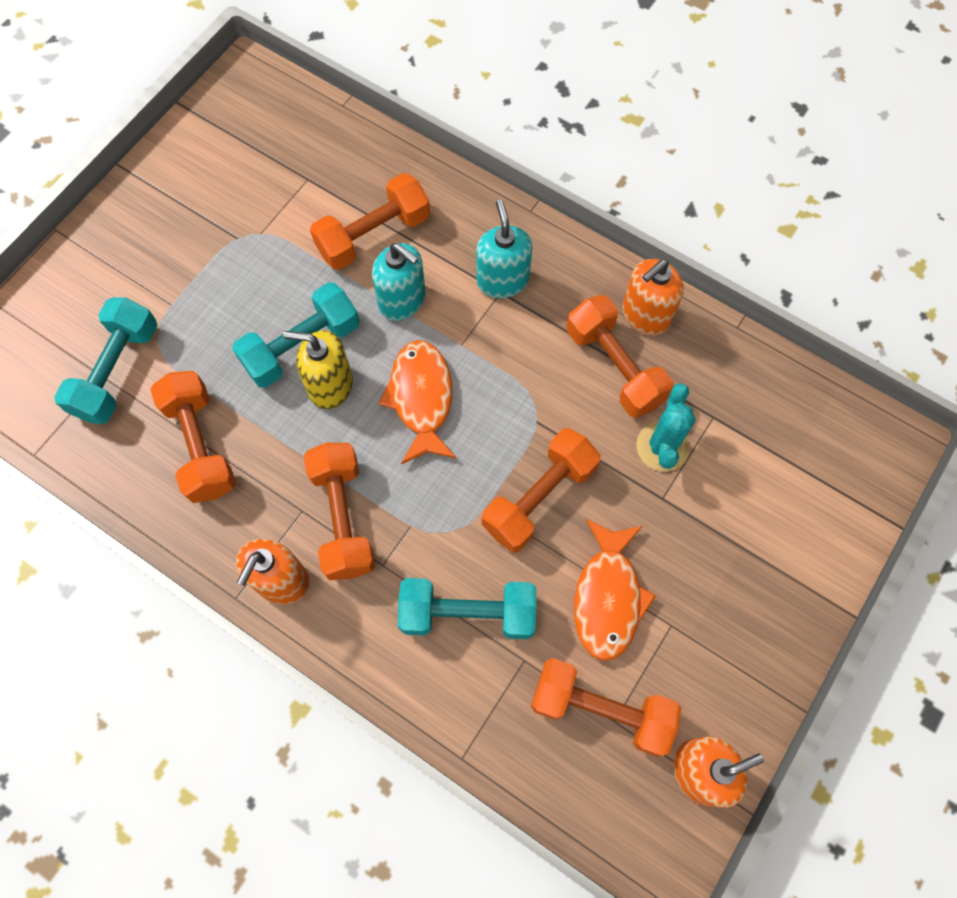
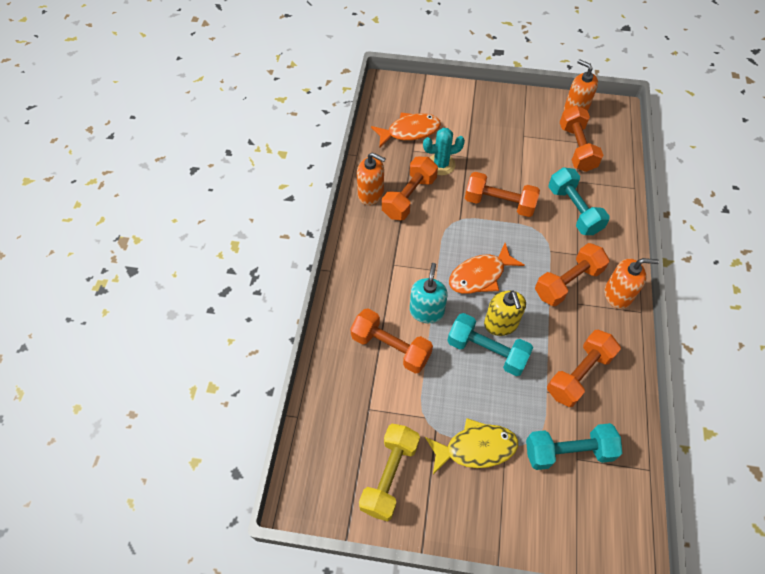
camera: 115 degrees left, 10 degrees down
(189, 270) = (475, 448): none -> yellow fish
(217, 168) = (389, 476): none -> yellow dumbbell
(502, 280) = (385, 266): turquoise soap dispenser -> none
(608, 597) = (527, 161): orange fish -> orange fish (409, 131)

